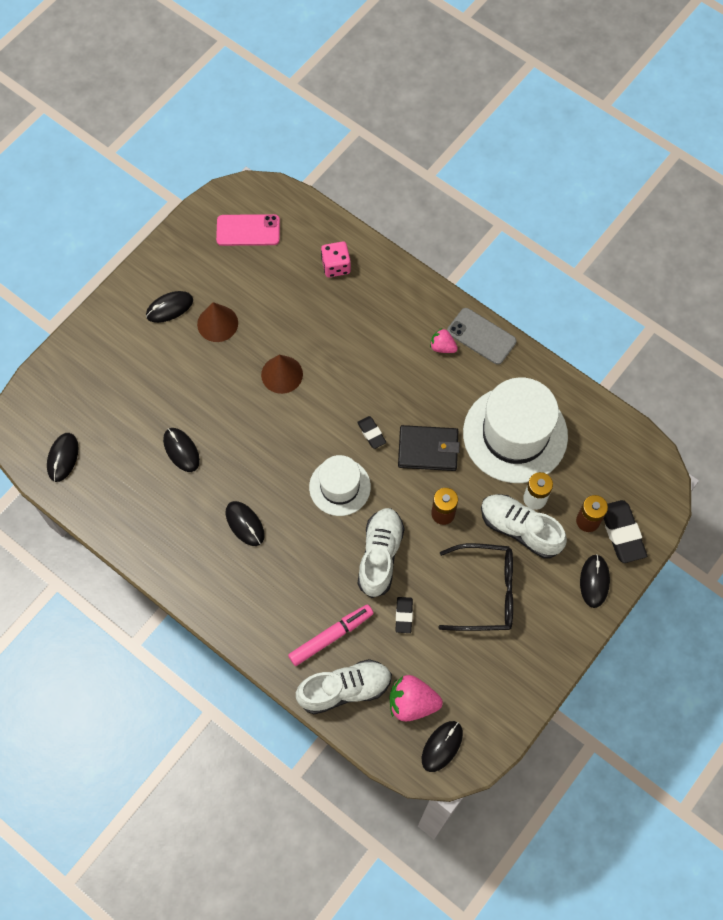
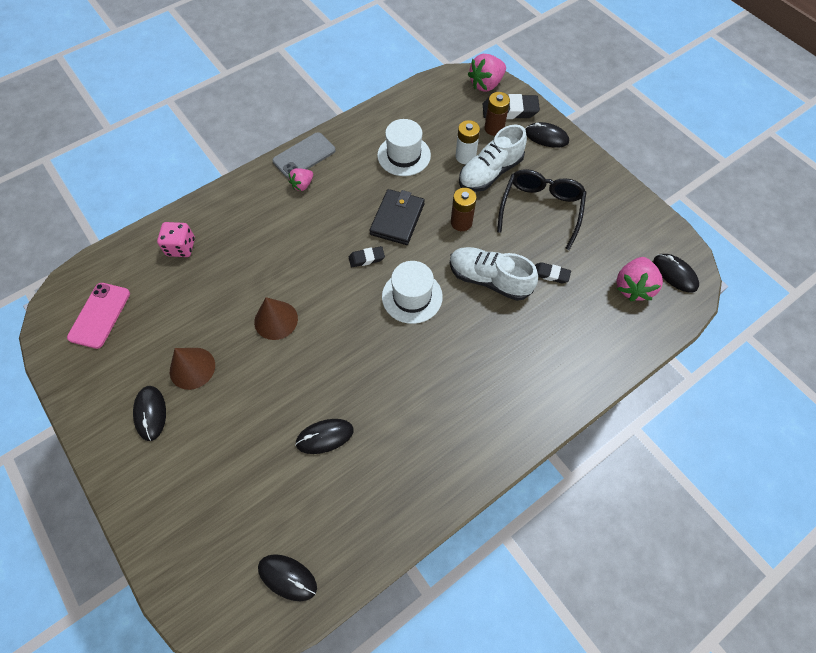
camera: 75 degrees left, 5 degrees down
(245, 524) = (426, 390): black mouse -> none
(331, 636) = (560, 338): pink marker -> none
(345, 689) = (614, 338): white shoe -> none
(515, 434) = (404, 155): white hat -> white hat, size x0.58
(655, 498) = (486, 84): none -> pink strawberry

